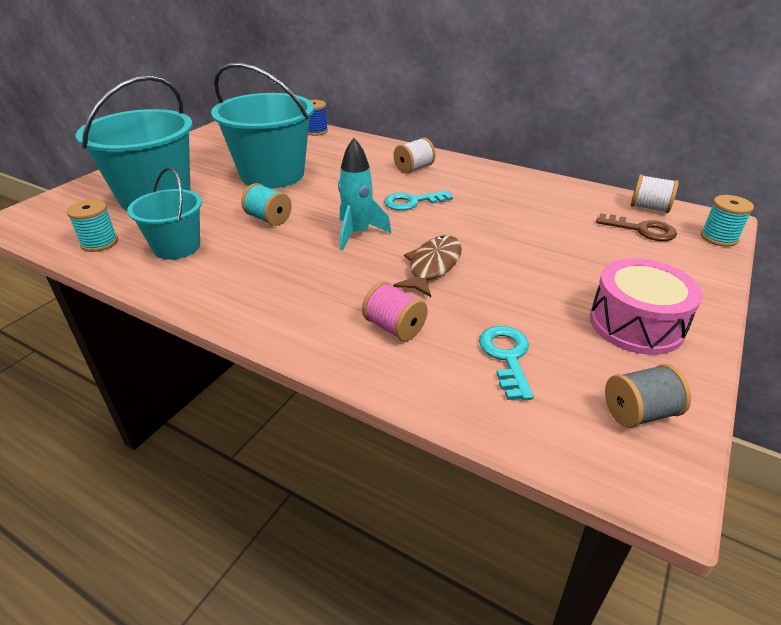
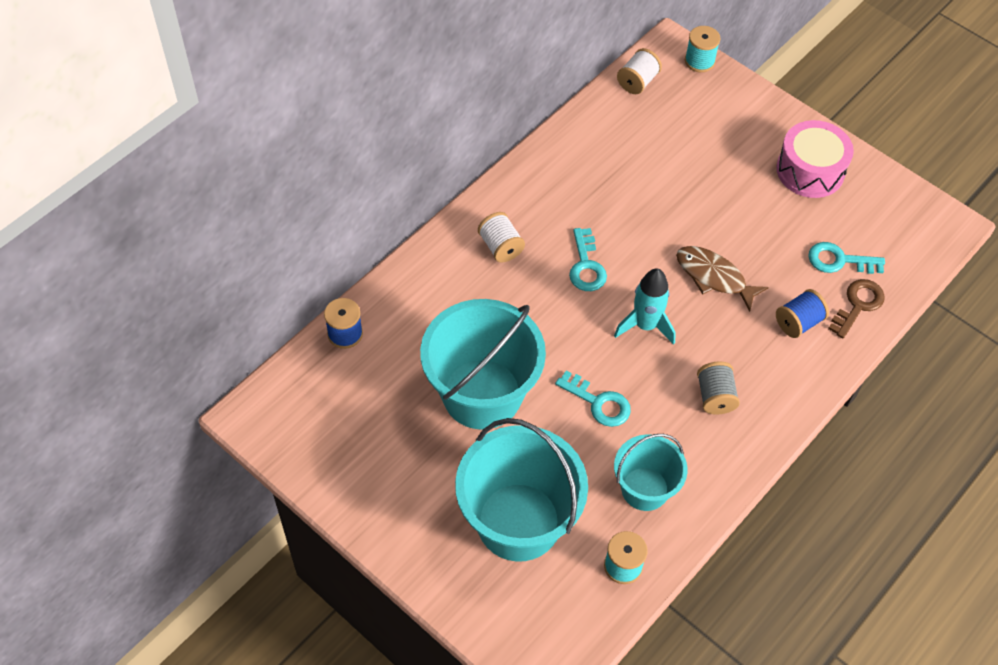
camera: 80 degrees left, 20 degrees up
(268, 219) = (598, 403): turquoise spool -> turquoise key
(394, 327) = (798, 322): pink spool -> blue spool
(639, 413) = (897, 208): grey spool -> grey spool (715, 396)
(641, 230) = (677, 106): brown key -> brown key (858, 305)

